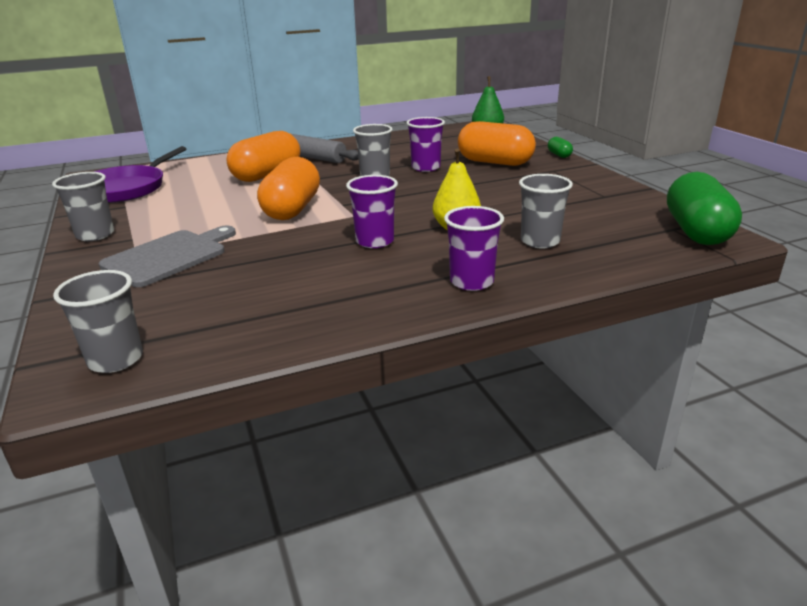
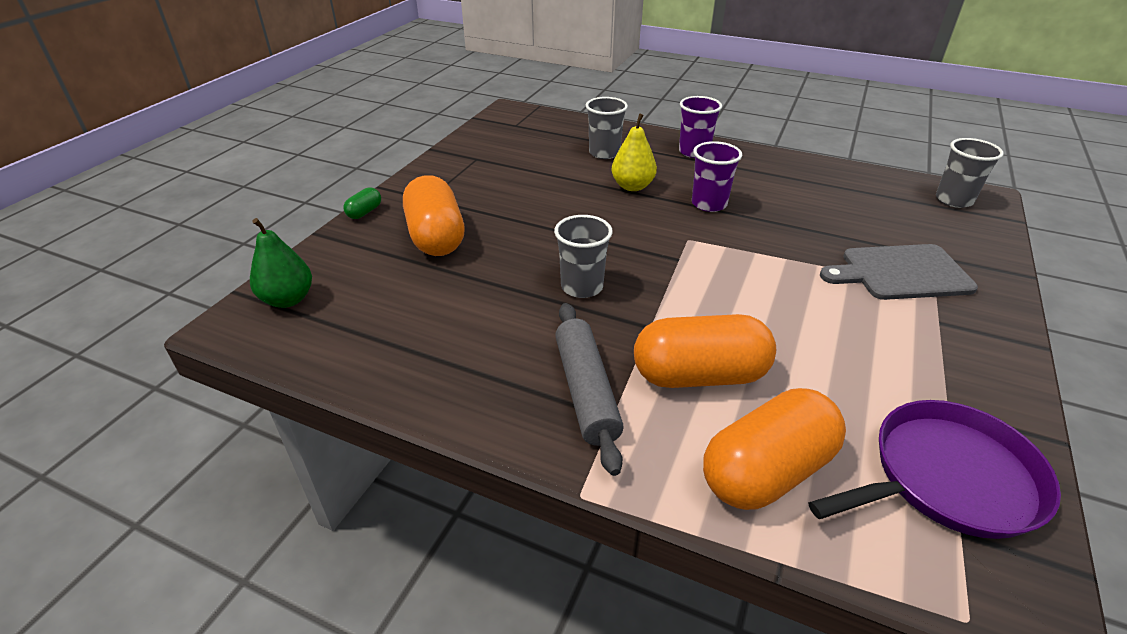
camera: 135 degrees left, 10 degrees up
(95, 235) = (989, 354): grey cup -> none
(292, 209) = (735, 279): orange capsule -> orange capsule (766, 471)
(425, 168) = (509, 269): purple cup -> none
(696, 231) = (511, 119): green capsule -> none

